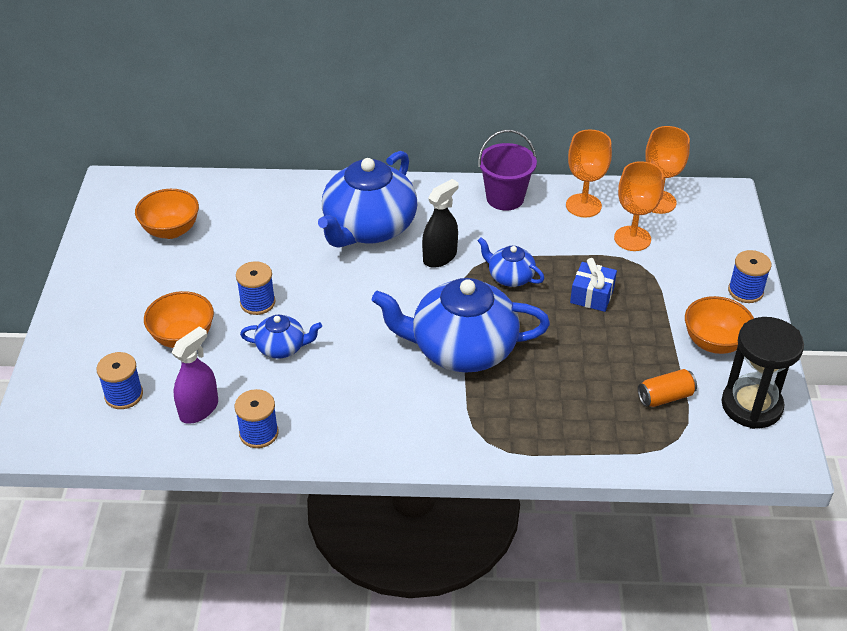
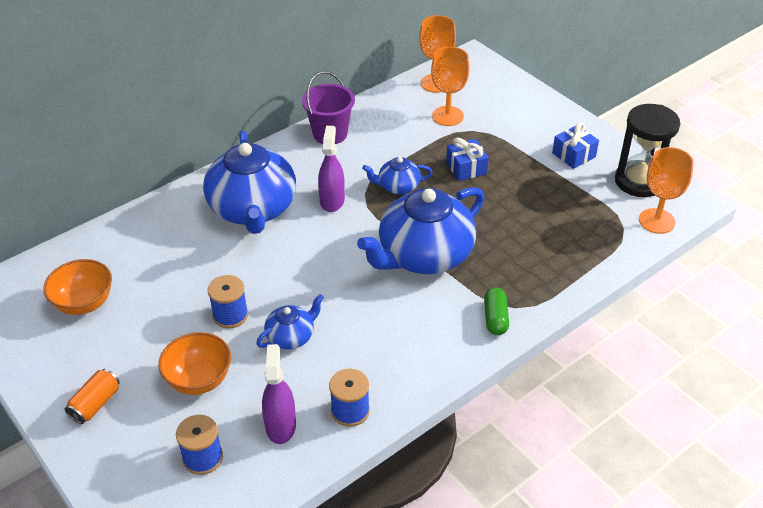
camera: 40 degrees left, 0 degrees up
(440, 257) = (332, 200): black spray bottle -> purple spray bottle
(458, 439) = (495, 318): none -> green capsule
(583, 205) = (390, 111): orange goblet -> orange goblet (656, 221)
(665, 397) = (586, 207): orange can -> orange can (95, 404)
(714, 342) = (573, 155): orange bowl -> blue gift
(745, 291) = (554, 112): blue spool -> none

